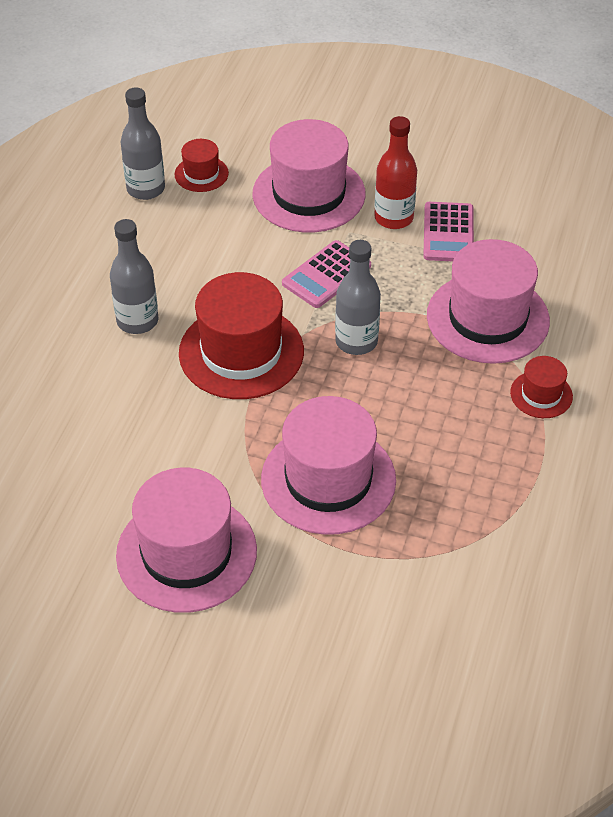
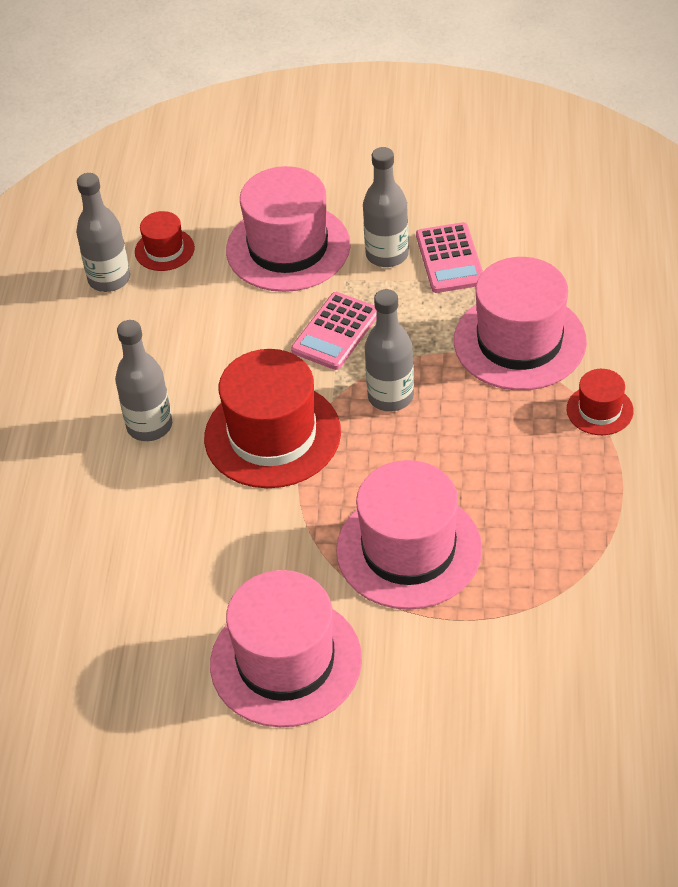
camera: 10 degrees left, 0 degrees up
(393, 218) = (387, 255): red bottle -> grey bottle

